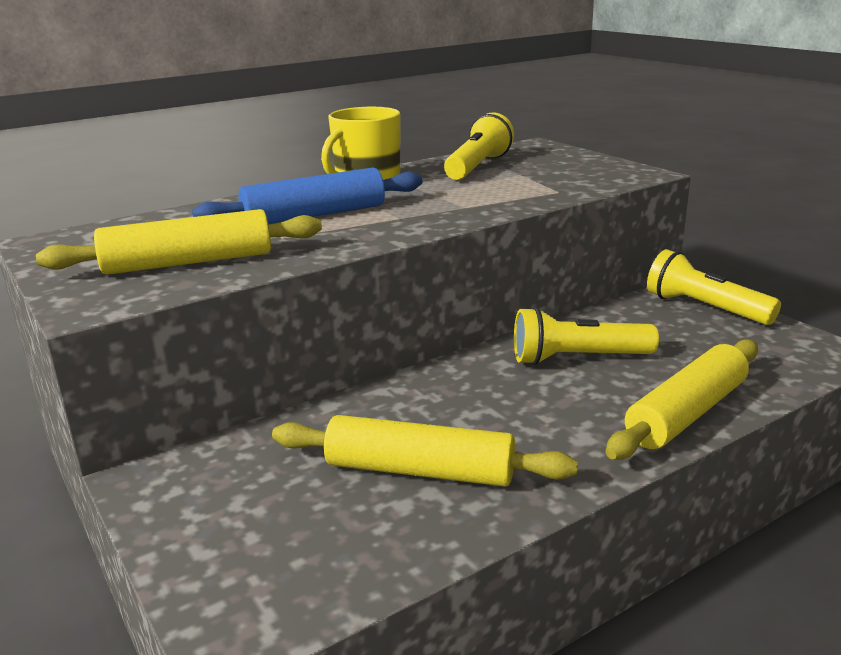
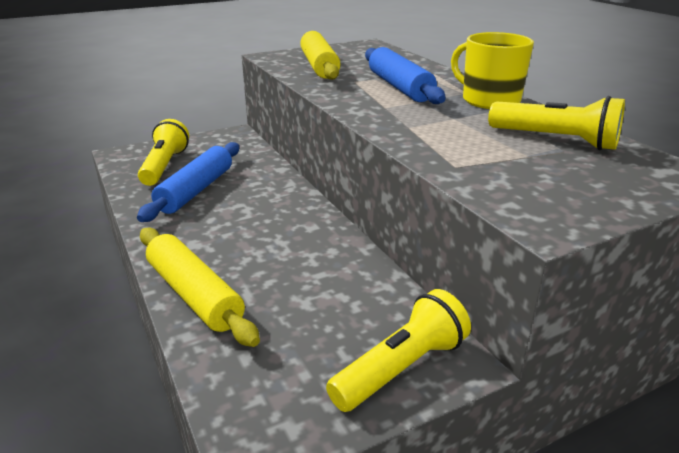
camera: 95 degrees right, 5 degrees up
(420, 471) = (196, 190): yellow rolling pin -> blue rolling pin
(578, 358) = (305, 260): yellow flashlight -> yellow flashlight (165, 166)

